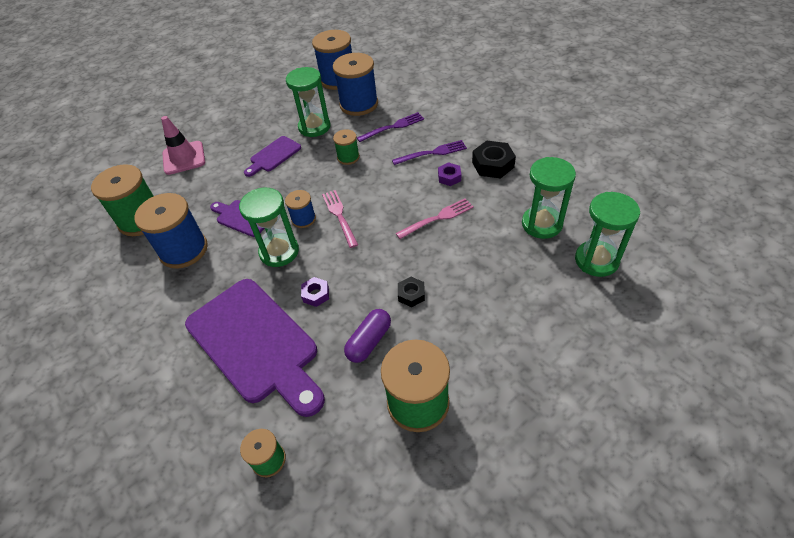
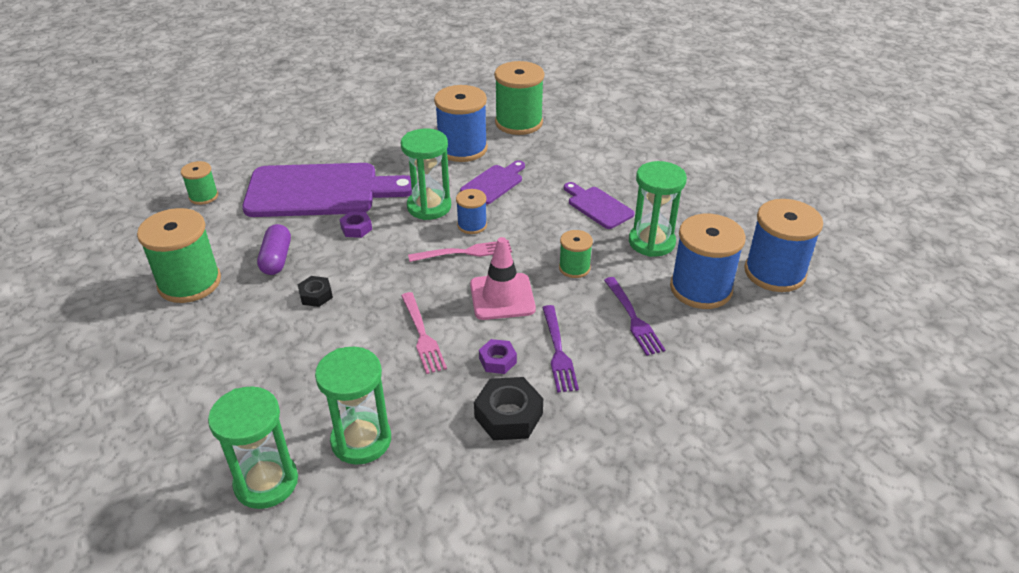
camera: 95 degrees right, 10 degrees down
(184, 158) = (613, 143): pink traffic cone -> pink traffic cone (502, 297)
(256, 343) = (320, 191): purple cutting board -> purple cutting board turned 150 degrees counterclockwise
(369, 341) = (276, 259): purple capsule -> purple capsule turned 45 degrees clockwise

